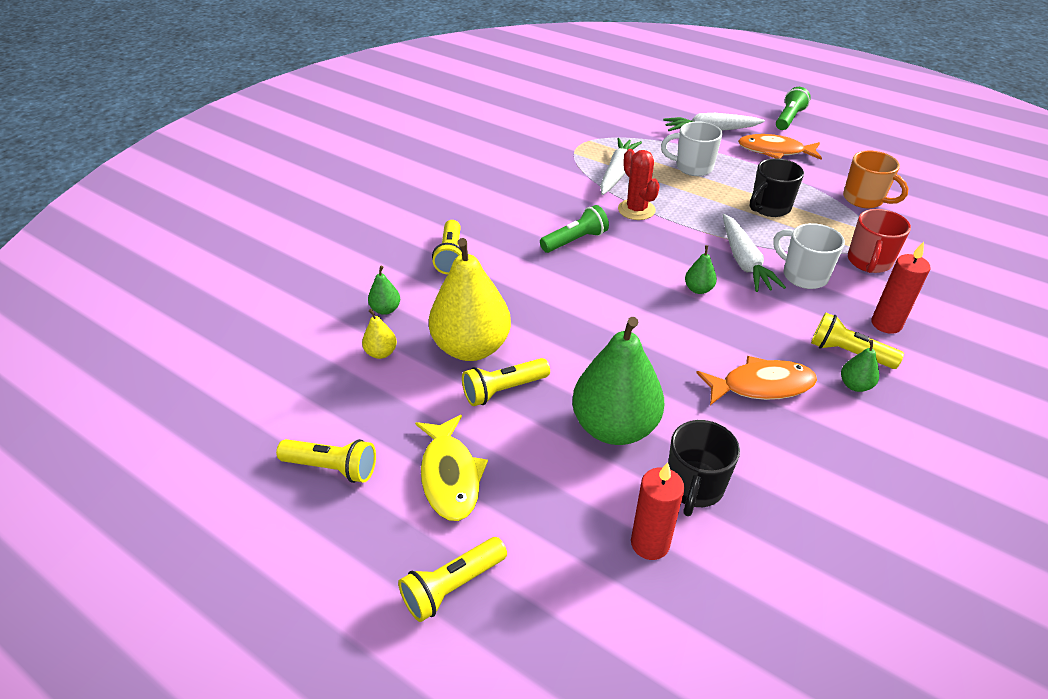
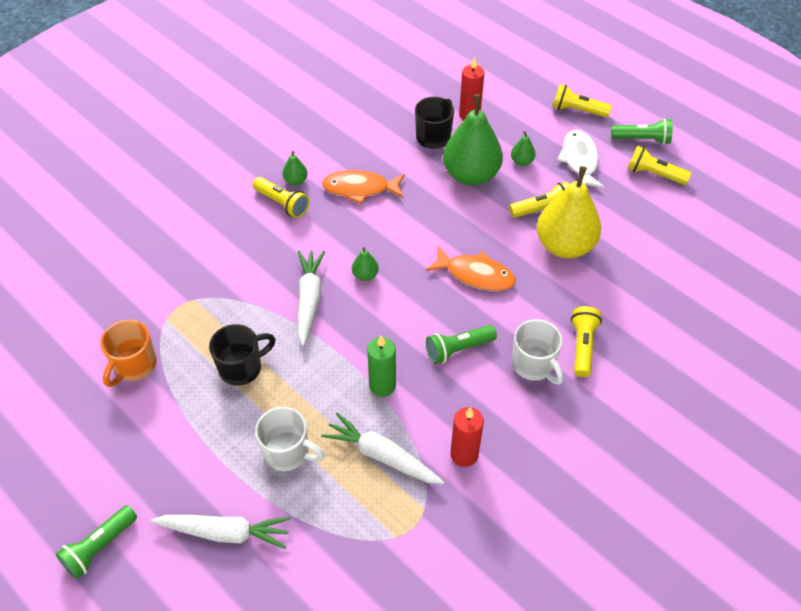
camera: 170 degrees left, 10 degrees up
(338, 534) = (642, 139): none -> green flashlight
(381, 353) = (635, 250): yellow pear -> none
(386, 309) = (637, 291): green pear -> green pear (522, 161)
(450, 476) = (579, 160): yellow fish -> white fish
(452, 586) = (577, 110): yellow flashlight -> yellow flashlight turned 135 degrees counterclockwise
(617, 173) = (382, 456): white carrot -> white carrot turned 90 degrees clockwise
(636, 210) = (382, 386): red cactus -> green candle
(774, 151) = (170, 470): orange fish -> orange fish (475, 275)
(803, 275) = (267, 277): white mug -> white mug (534, 365)
(864, 199) = (134, 365): orange mug -> orange mug turned 120 degrees counterclockwise
(869, 262) = (199, 283): red mug -> none
(886, 324) = (235, 222): red candle -> red candle (464, 454)

